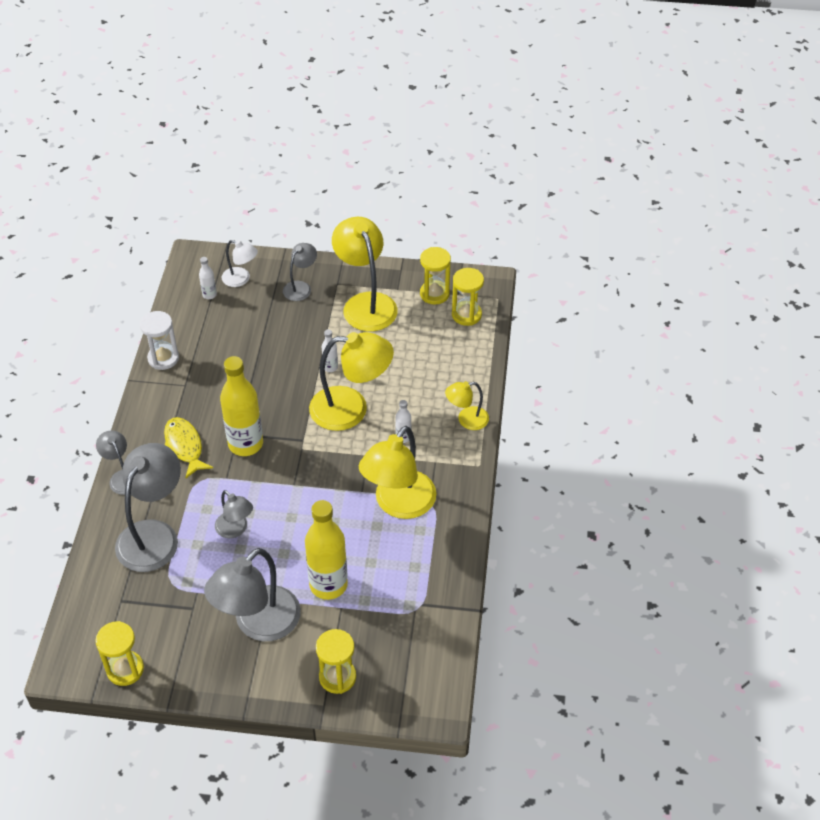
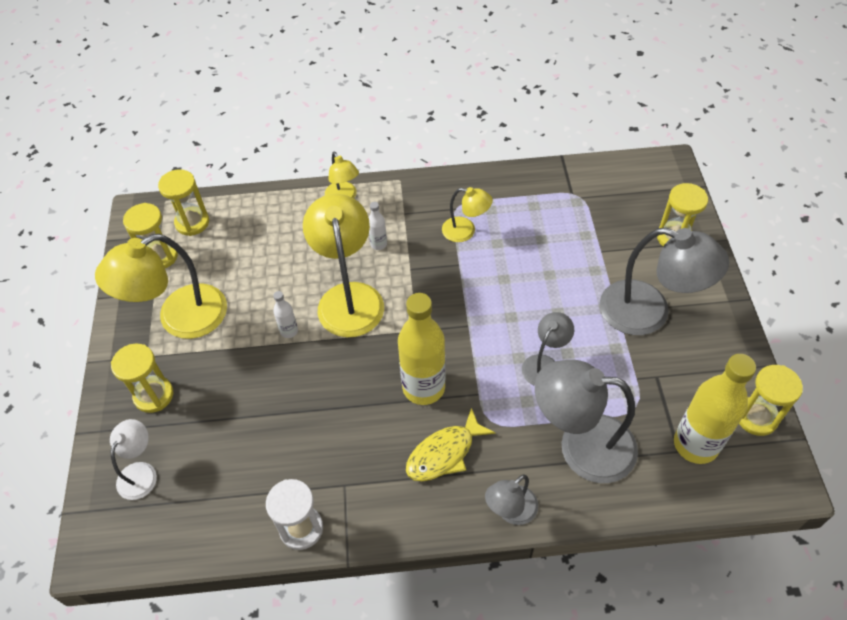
camera: 100 degrees left, 5 degrees up
(209, 295) = (173, 505): white bottle -> none
(300, 287) = (154, 395): grey lamp -> yellow hourglass
(328, 585) = (580, 266): yellow bottle -> yellow bottle (695, 444)
(398, 504) = (465, 231): yellow lamp -> yellow lamp, size x0.53

